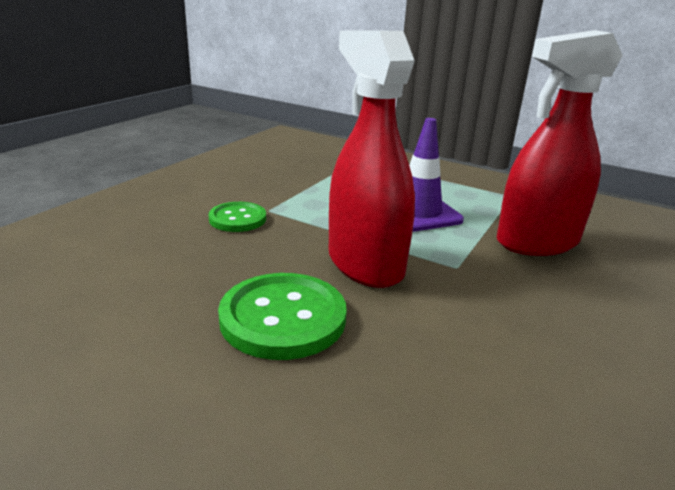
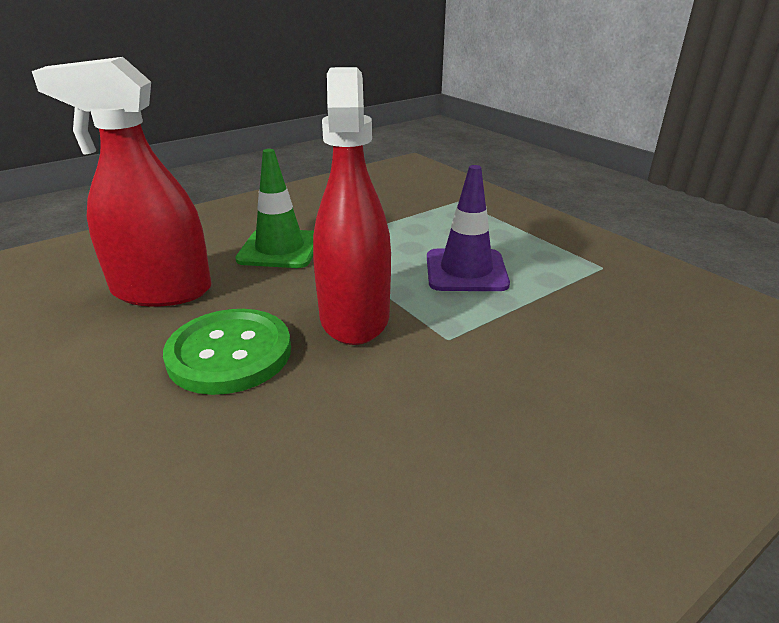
camera: 25 degrees right, 5 degrees up
(237, 219) = (280, 249): green button -> green traffic cone
(537, 242) = (574, 328): red spray bottle -> red spray bottle (161, 291)

